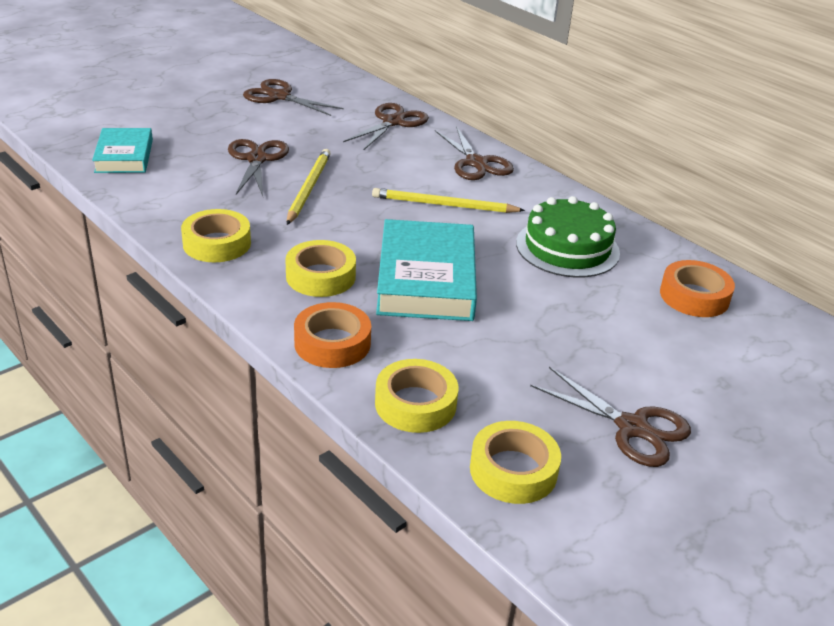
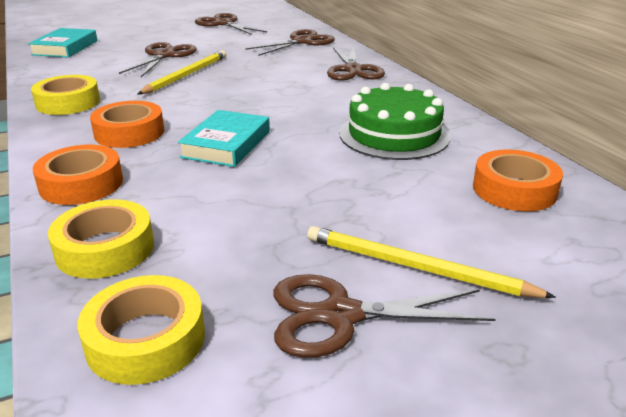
camera: 20 degrees right, 5 degrees down
(320, 276) = (129, 132): yellow tape -> orange tape
(426, 279) = (226, 144): turquoise book -> turquoise book, size x0.62
(444, 205) = (296, 94): yellow pencil -> yellow pencil (416, 267)
(632, 427) = (340, 315): brown scissors -> brown scissors turned 120 degrees clockwise

